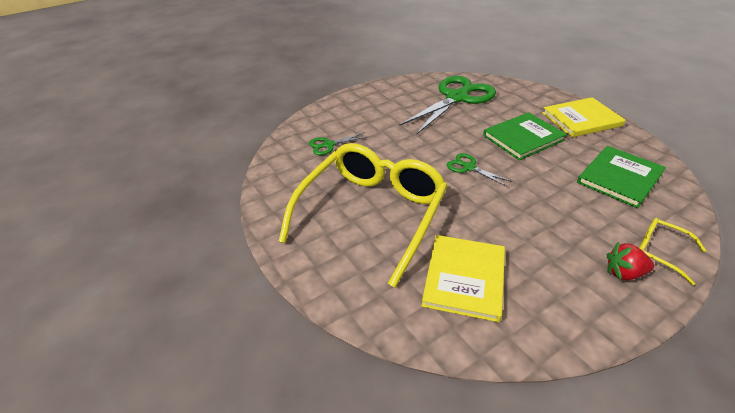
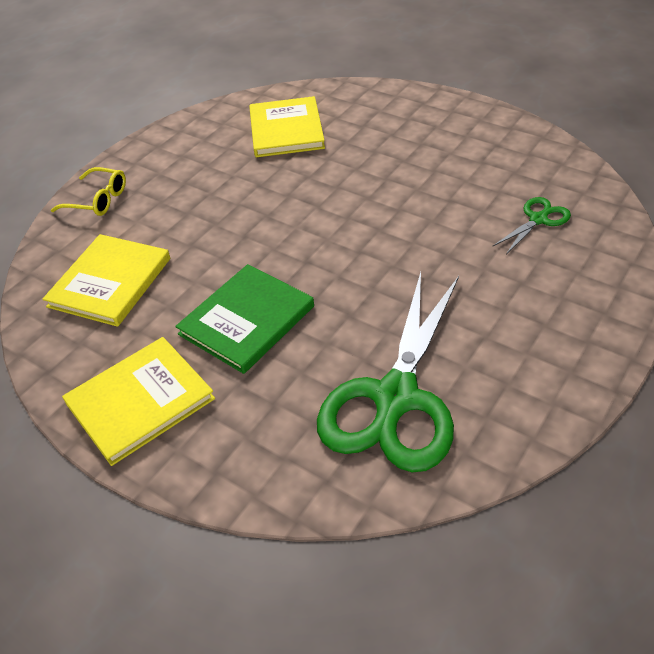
camera: 160 degrees right, 5 degrees up
(371, 214) = (405, 154): yellow glasses -> none
(468, 167) = (318, 241): green scissors -> none
(619, 178) = (110, 282): green book -> yellow book
(624, 273) = (140, 172): red strawberry -> none

